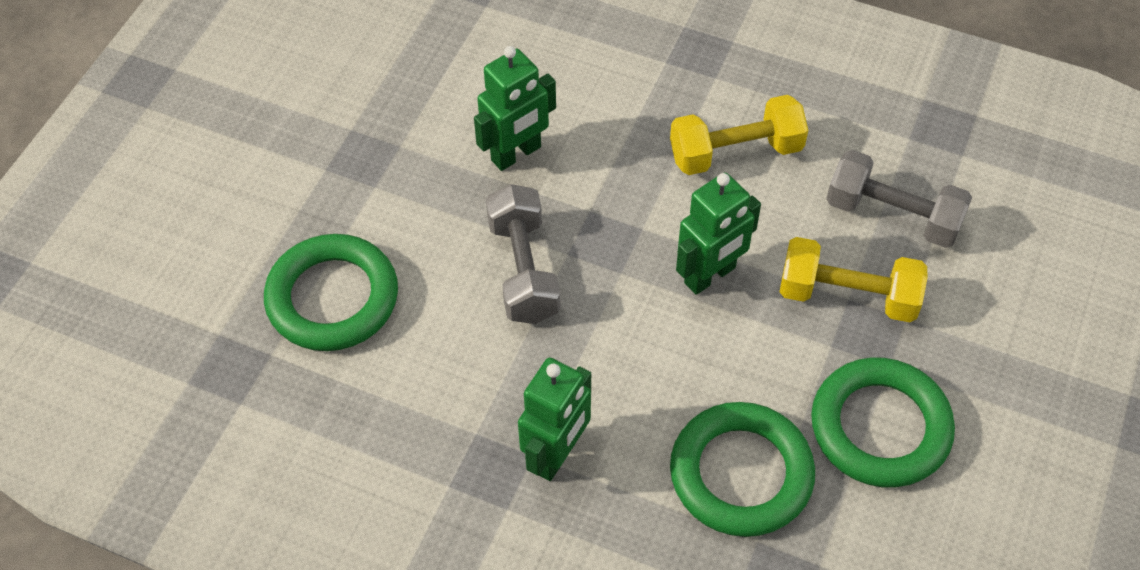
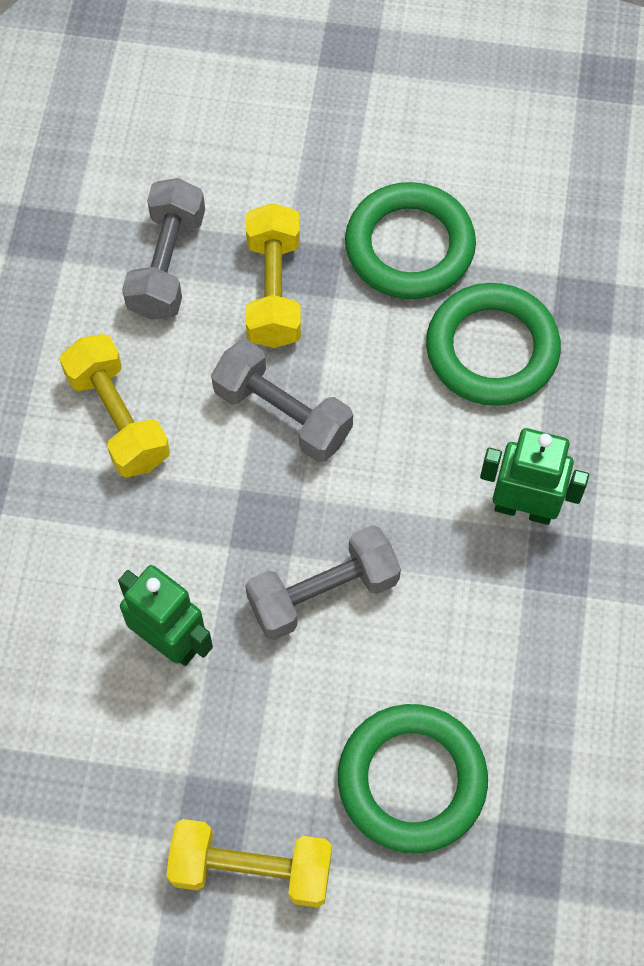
camera: 105 degrees left, 10 degrees up
(308, 173) = (251, 869): none -> yellow dumbbell
(710, 276) = (282, 414): green robot -> grey dumbbell

